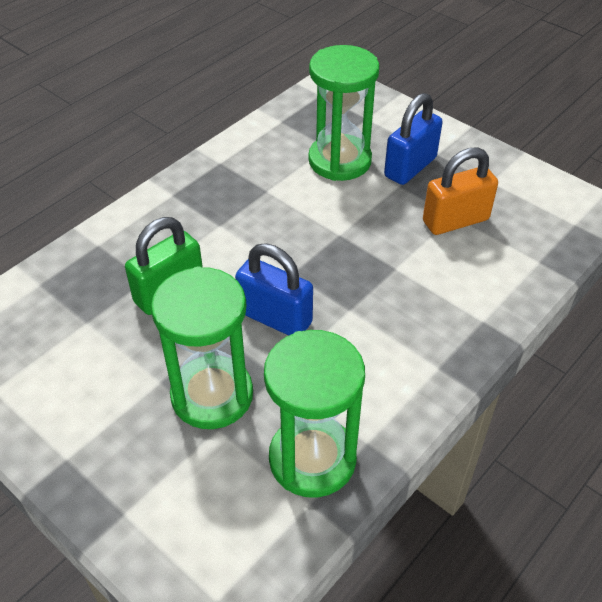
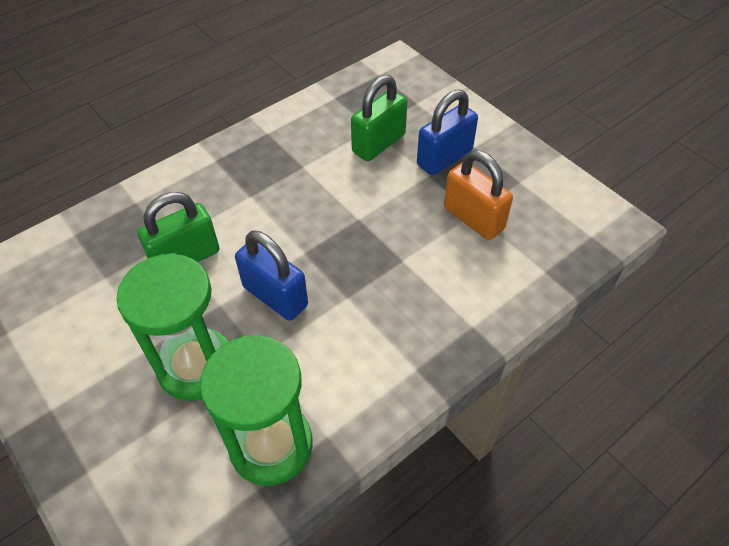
camera: 10 degrees right, 5 degrees up
(339, 161) = (379, 144): green hourglass -> green padlock
(455, 220) = (473, 218): orange padlock -> orange padlock turned 60 degrees clockwise

